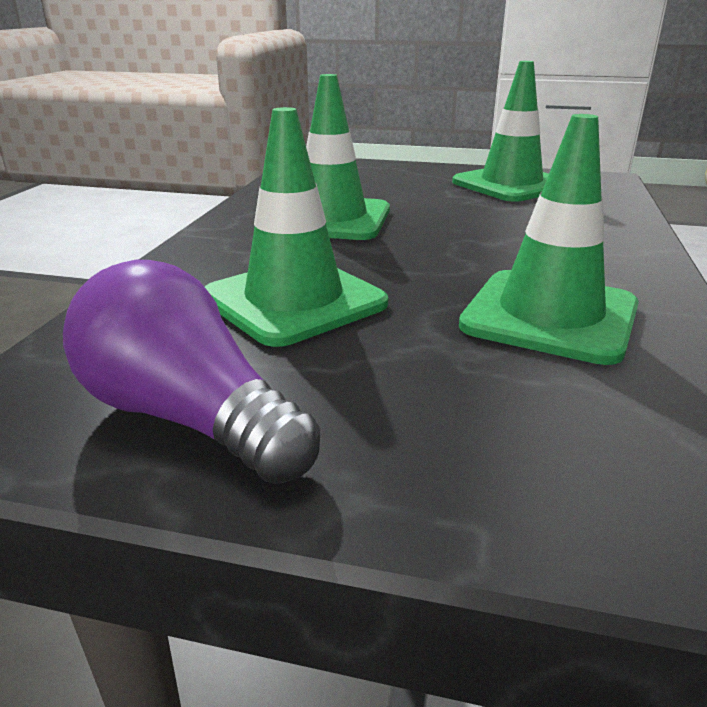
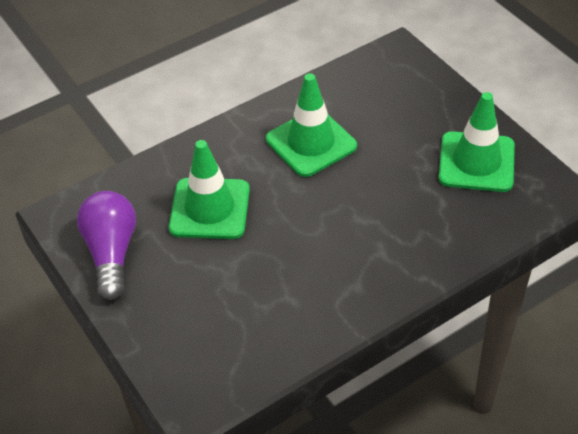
camera: 45 degrees right, 20 degrees up
(549, 316) = (291, 288): green traffic cone -> none

